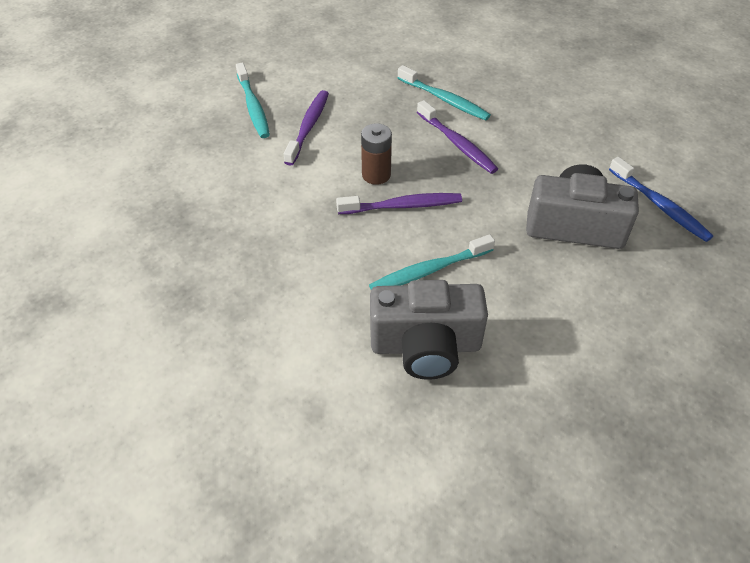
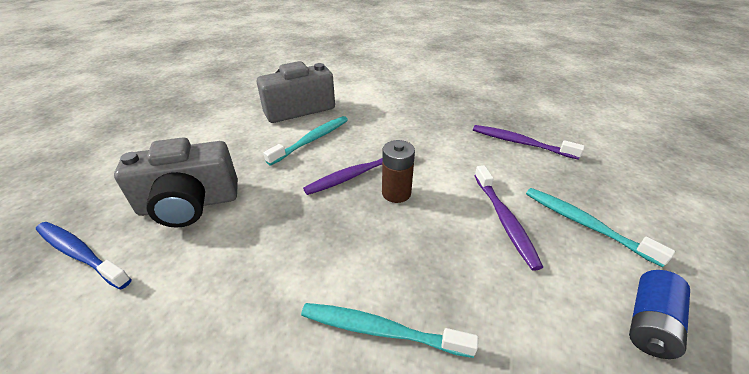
camera: 155 degrees right, 10 degrees down
(292, 60) = (650, 323): none -> blue battery
(457, 143) = (332, 257): purple toothbrush -> purple toothbrush (520, 143)

